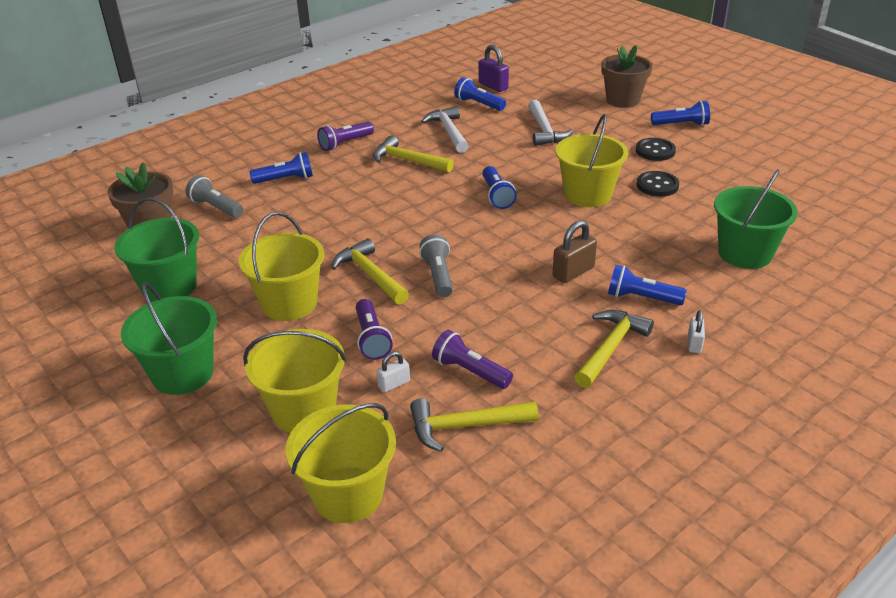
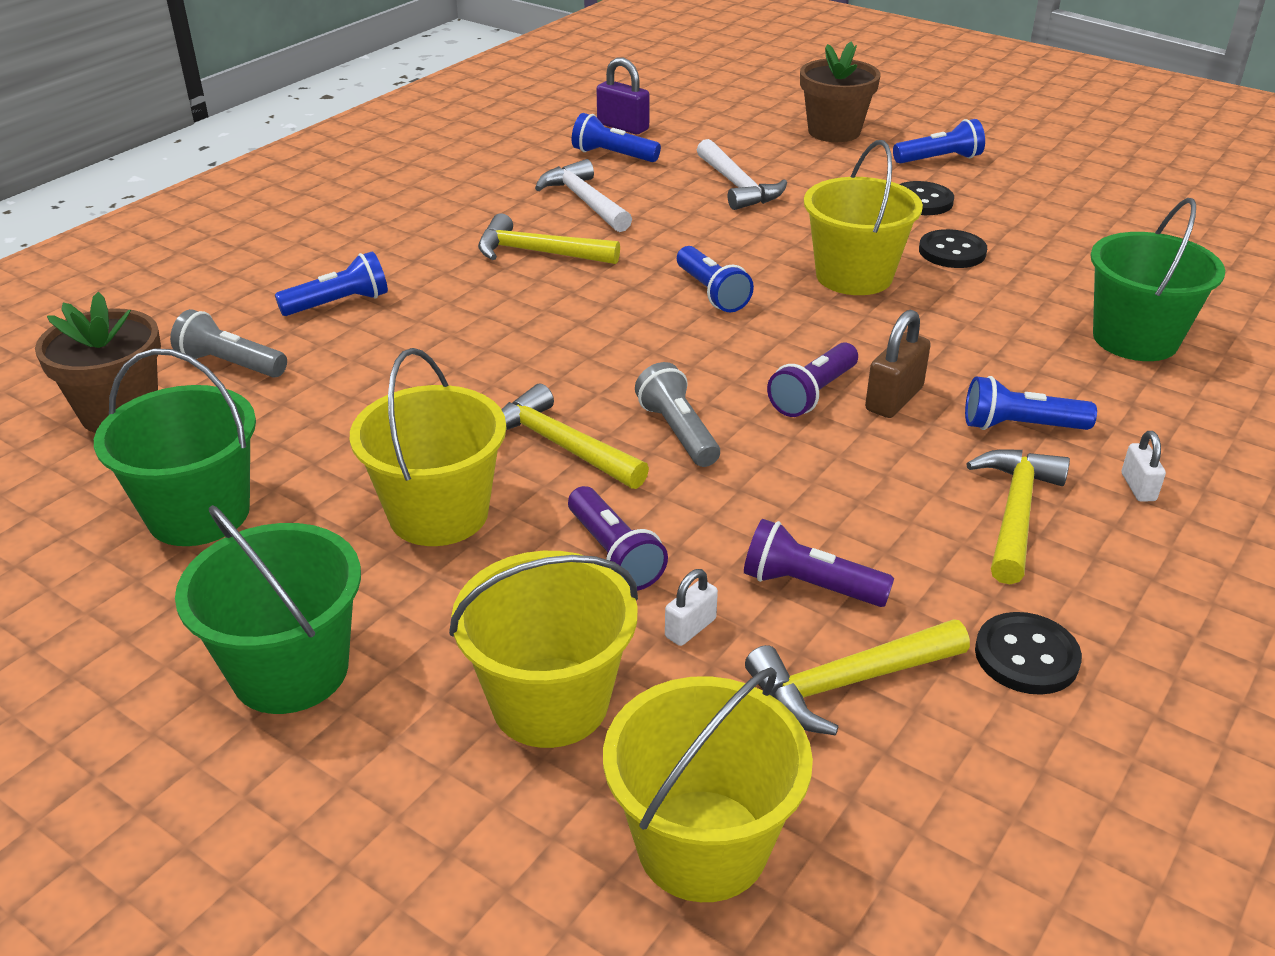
camera: 15 degrees left, 0 degrees up
(345, 143) = (418, 235): purple flashlight -> purple flashlight (813, 394)
(573, 428) = (1026, 656): none -> black button

